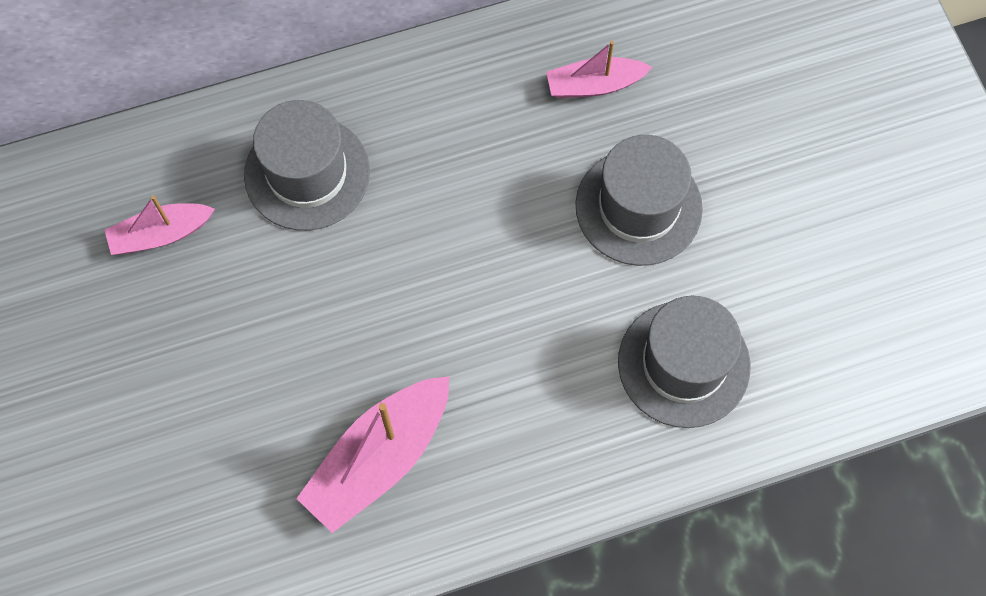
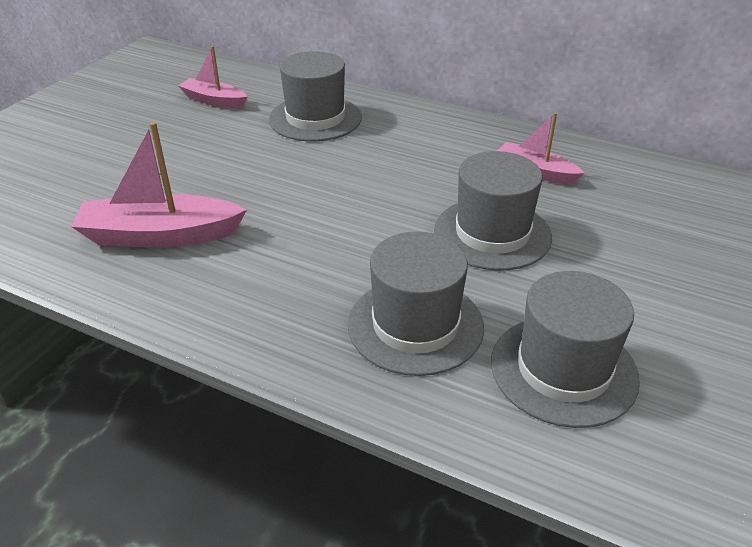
camera: 45 degrees right, 30 degrees down
(814, 314) = (563, 370): none -> grey hat

